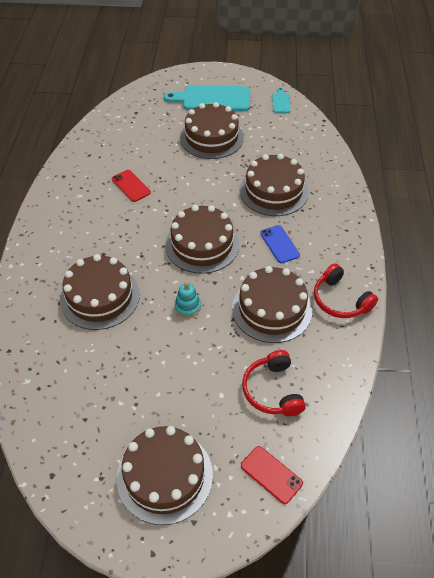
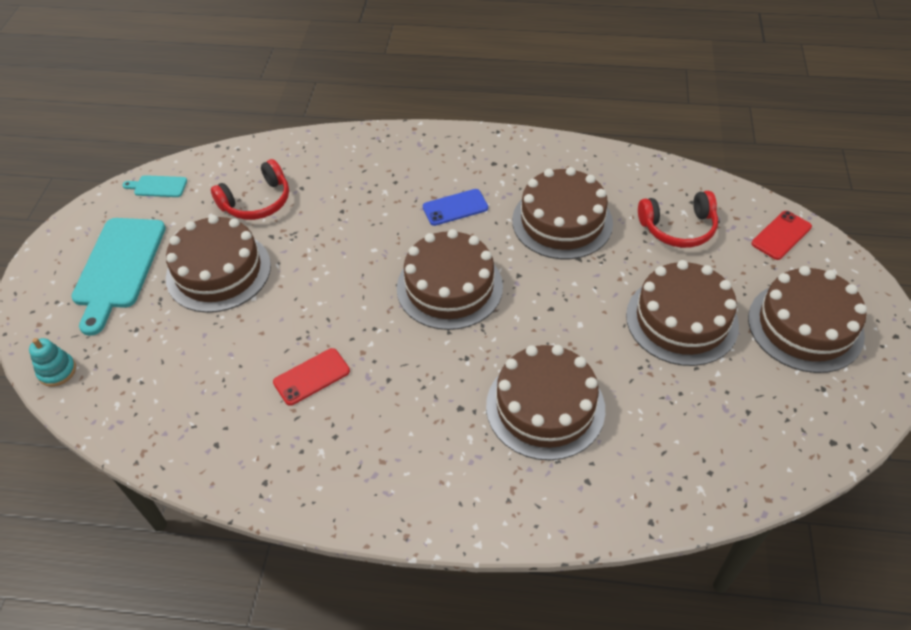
camera: 85 degrees left, 0 degrees up
(187, 307) = (561, 304): turquoise stacking toy -> turquoise stacking toy (57, 371)
(273, 191) = (354, 207): brown cake -> brown cake (681, 320)
(340, 300) = (547, 162): red headphones -> red headphones (257, 202)

